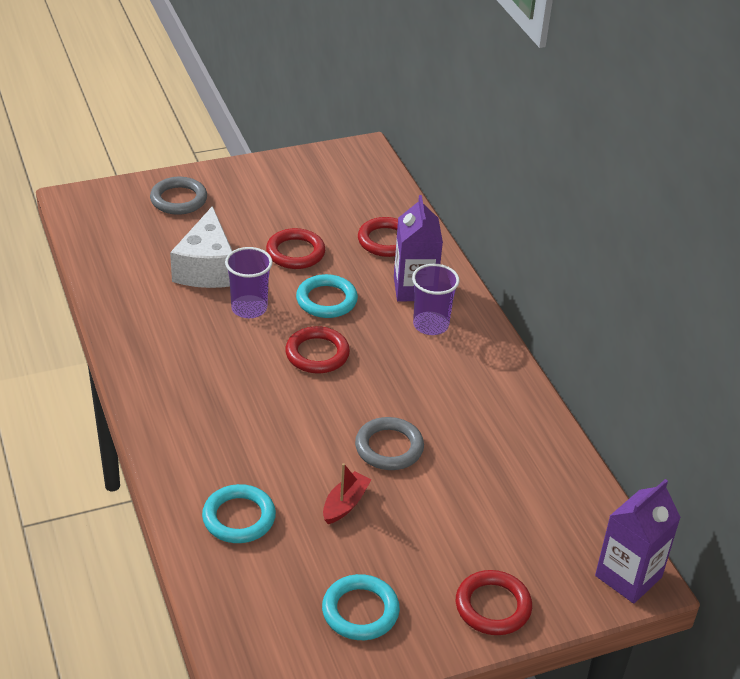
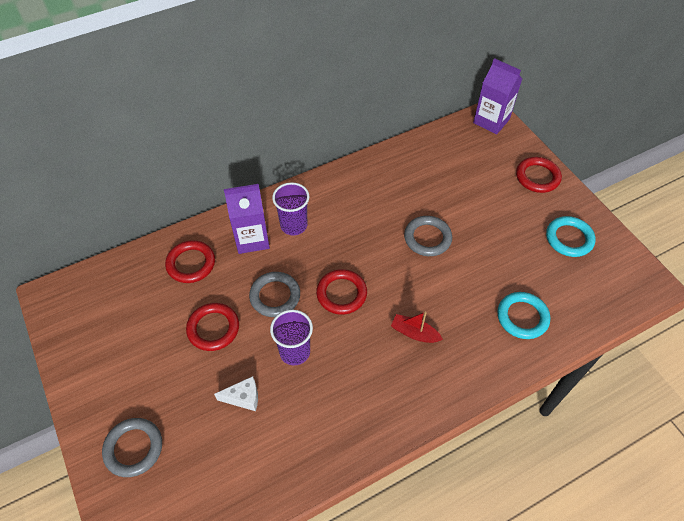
camera: 95 degrees left, 15 degrees up
(206, 268) = (243, 397): white cheese -> white cheese, size x0.51
(326, 300) = (275, 296): turquoise ring -> grey ring
(345, 504) = (487, 257): red boat -> red boat (414, 333)

